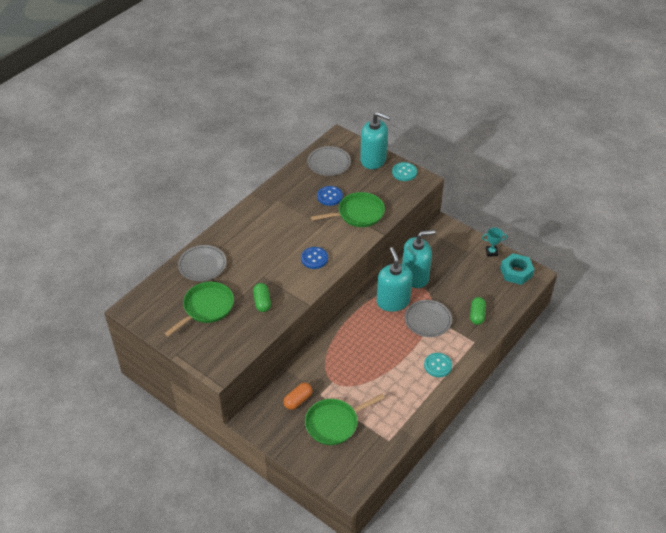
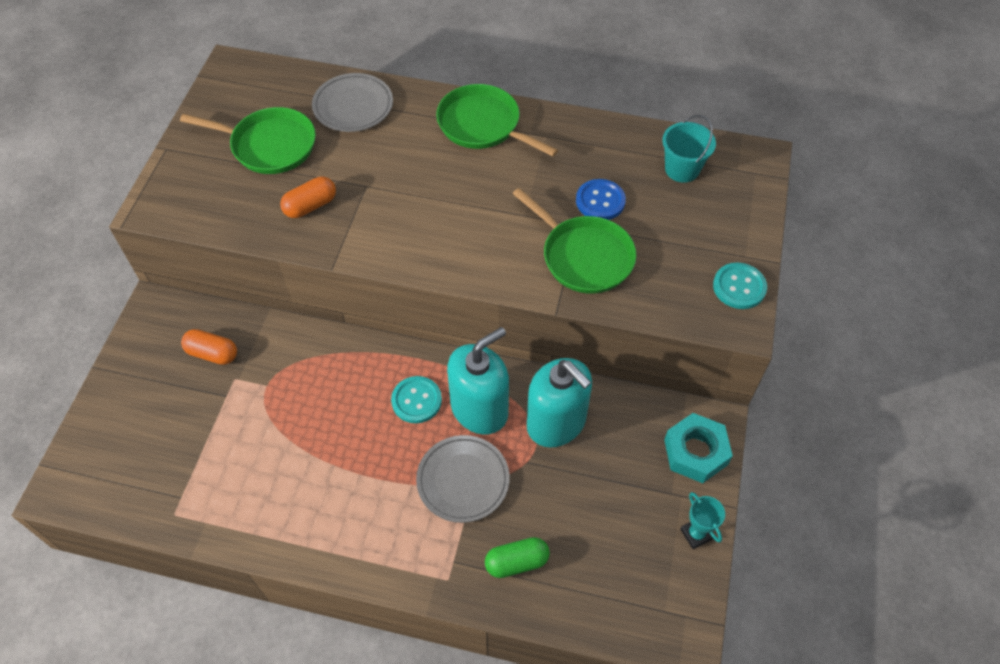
camera: 65 degrees right, 10 degrees up
(262, 302) = (310, 206): green capsule -> orange capsule
(314, 258) = (440, 236): blue button -> none
(329, 163) = (682, 169): grey plate -> turquoise bucket
(334, 423) = (183, 420): green pan -> green pan (482, 125)
(373, 160) = (738, 228): turquoise soap dispenser -> none
(438, 365) = (364, 535): turquoise button -> turquoise button (416, 400)
(516, 272) = (669, 600): turquoise nut -> turquoise nut (695, 452)

